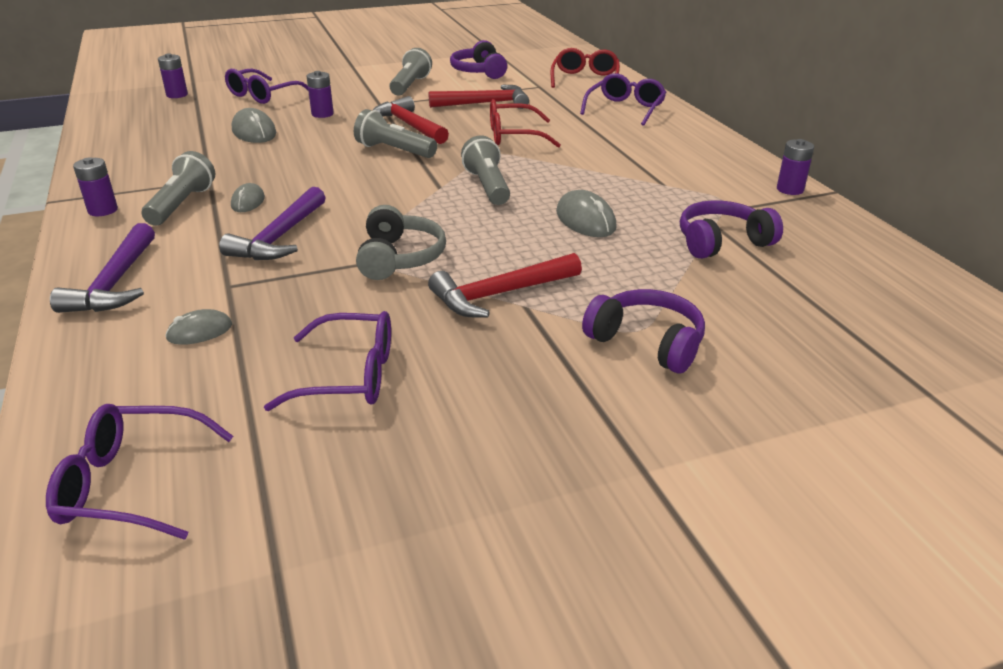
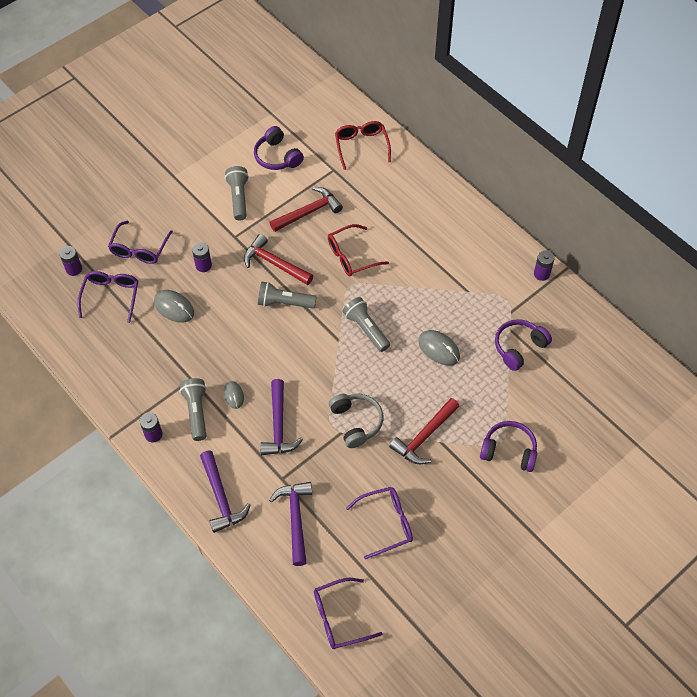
camera: 20 degrees left, 25 degrees up
(200, 332) = (295, 519): grey mouse -> purple hammer
(625, 109) = (408, 190): purple glasses -> purple glasses (111, 296)

